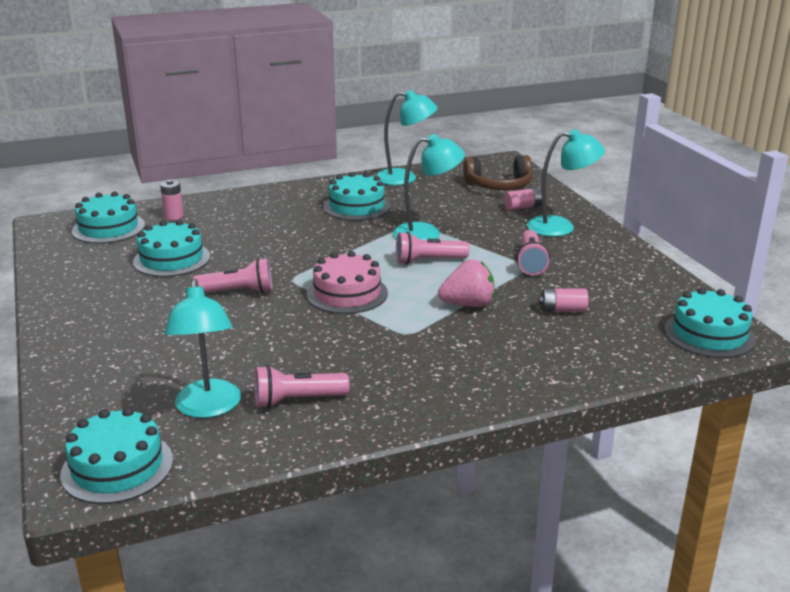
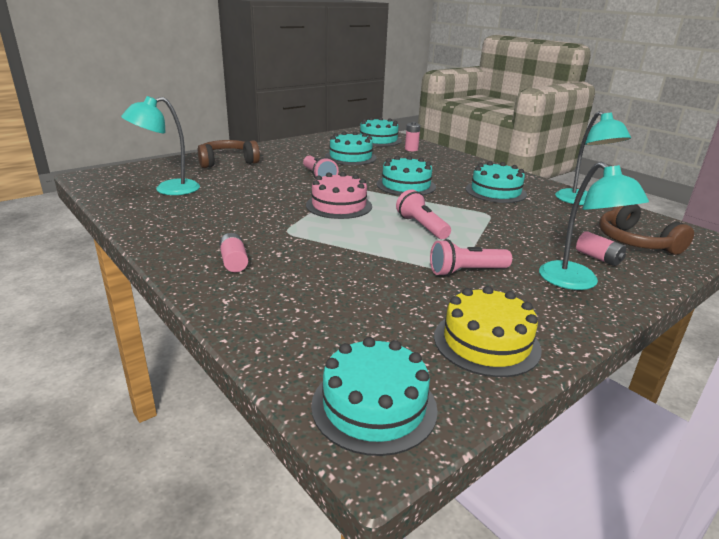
camera: 70 degrees right, 0 degrees up
(111, 352) = (227, 162): none -> brown headphones
(117, 467) = (107, 180): turquoise cake -> turquoise cake (406, 185)
(297, 400) = (179, 209): pink flashlight -> none
(426, 233) = (477, 220): turquoise lamp -> none
(468, 304) = (351, 250): pink strawberry -> none
(562, 310) = (372, 296): pink battery -> pink battery (234, 262)
(639, 280) = (486, 342): none -> yellow cake

